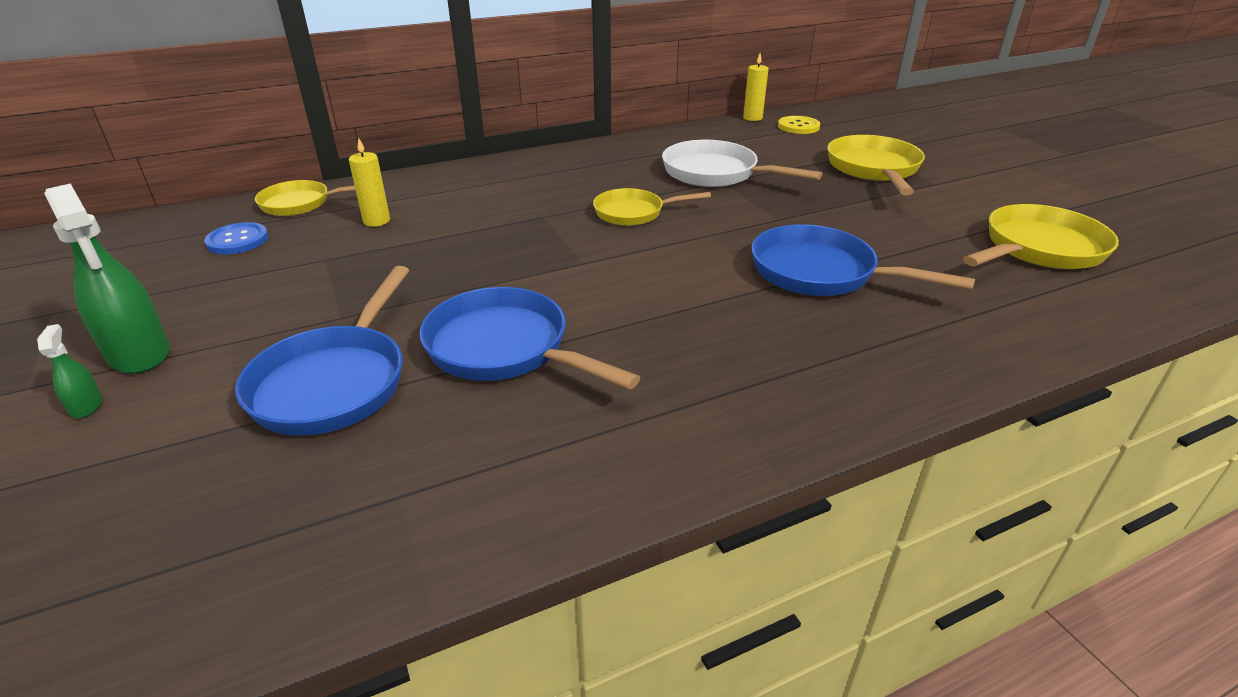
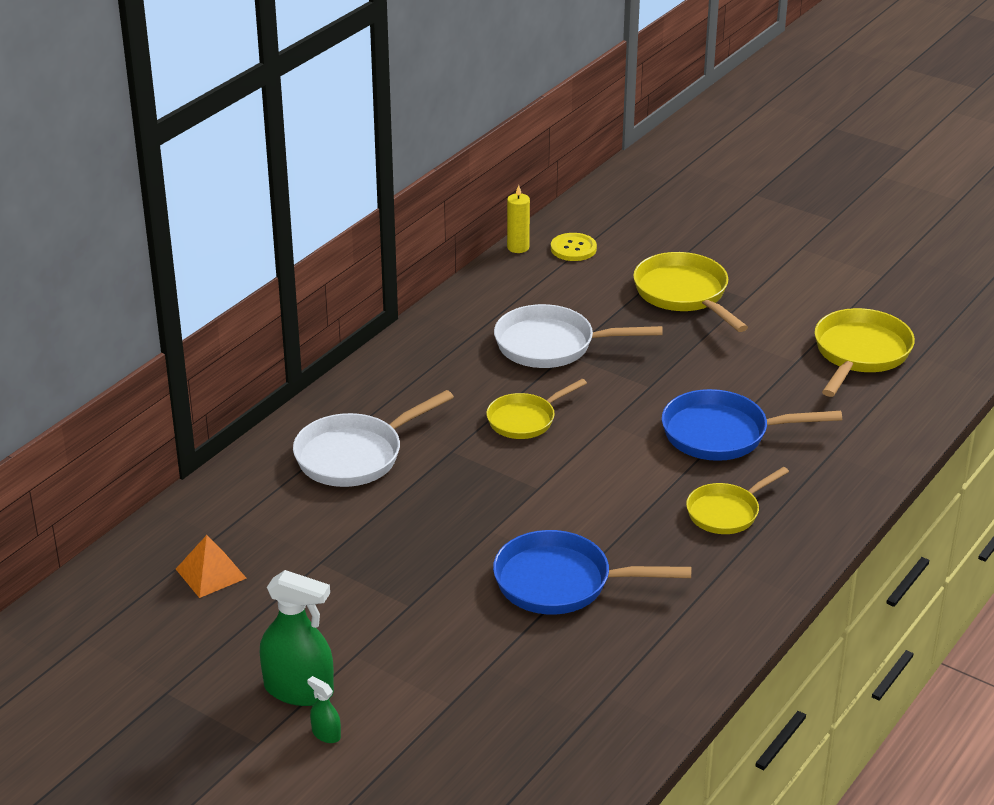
camera: 30 degrees left, 0 degrees up
(237, 240) = (211, 573): blue button -> orange pyramid
(300, 204) = (205, 515): yellow pan -> yellow pan (726, 512)
(334, 382) = (475, 651): blue pan -> none
(376, 221) = (308, 508): yellow candle -> none
(463, 199) = (355, 456): none -> white pan

